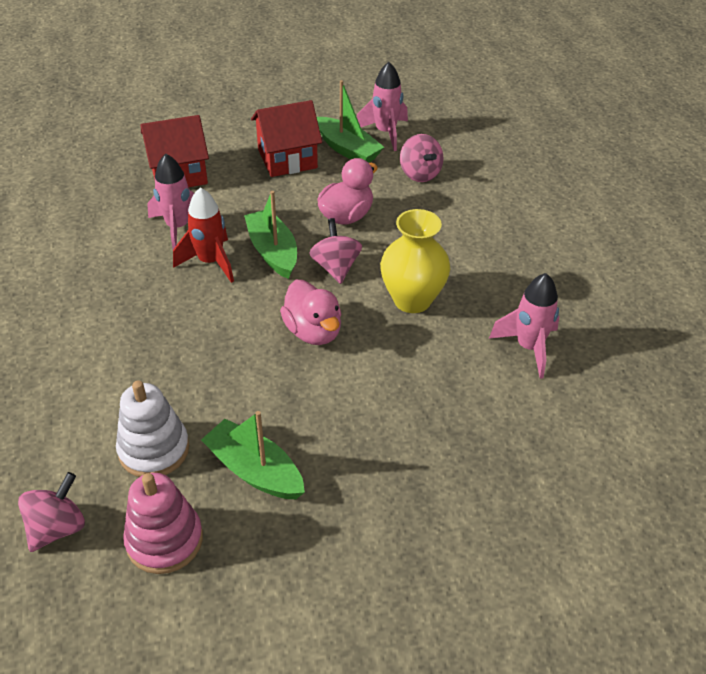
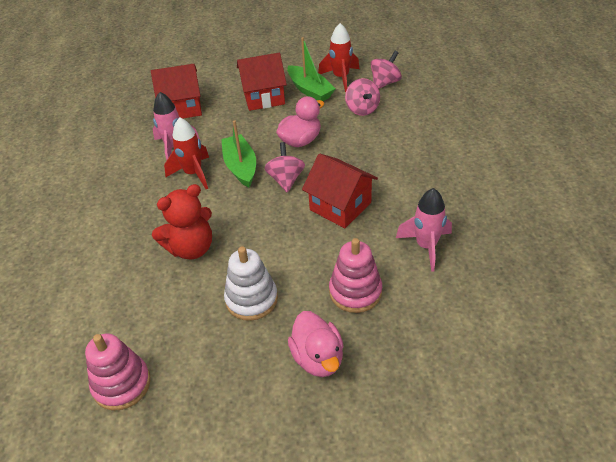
camera: 10 degrees right, 0 degrees up
(57, 528) = (46, 370): pink spinning top -> pink spinning top (385, 83)
(154, 449) = (126, 314): white stacking toy -> white stacking toy (251, 299)
(225, 360) = (191, 248): none -> red teddy bear
(254, 470) = (198, 334): green boat -> none
(313, 331) = (260, 228): pink duck -> pink duck (318, 358)
(385, 133) = (341, 78): pink rocket -> red rocket
(412, 300) = (340, 206): yellow vase -> red house
(449, 407) = (355, 292): none -> pink stacking toy

